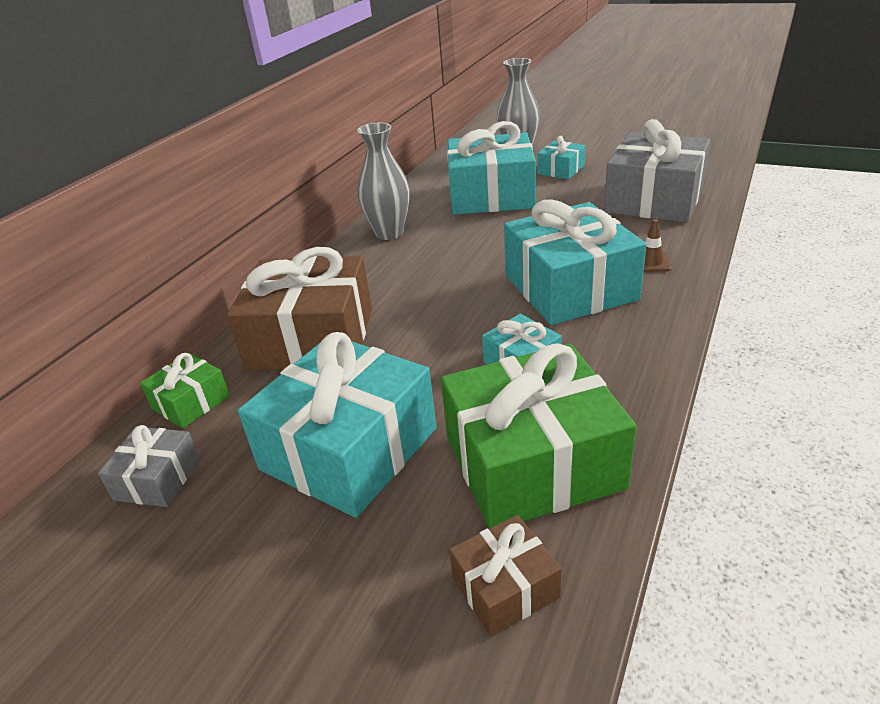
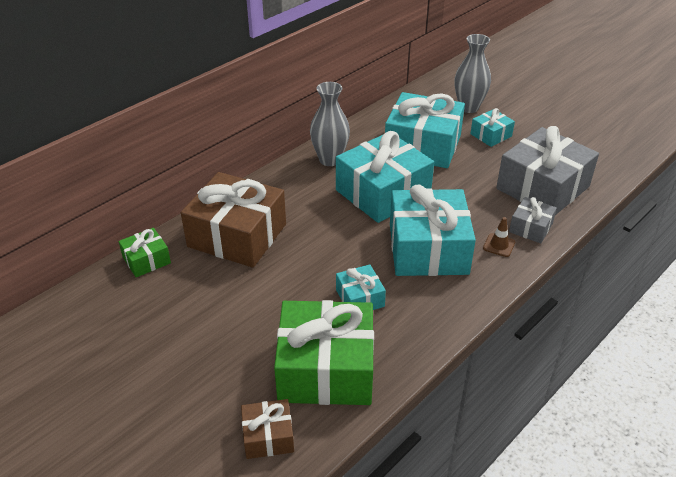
camera: 15 degrees right, 5 degrees up
(158, 479) = (111, 307): grey gift -> grey gift (531, 228)
(349, 448) = (224, 323): turquoise gift -> turquoise gift (382, 192)

